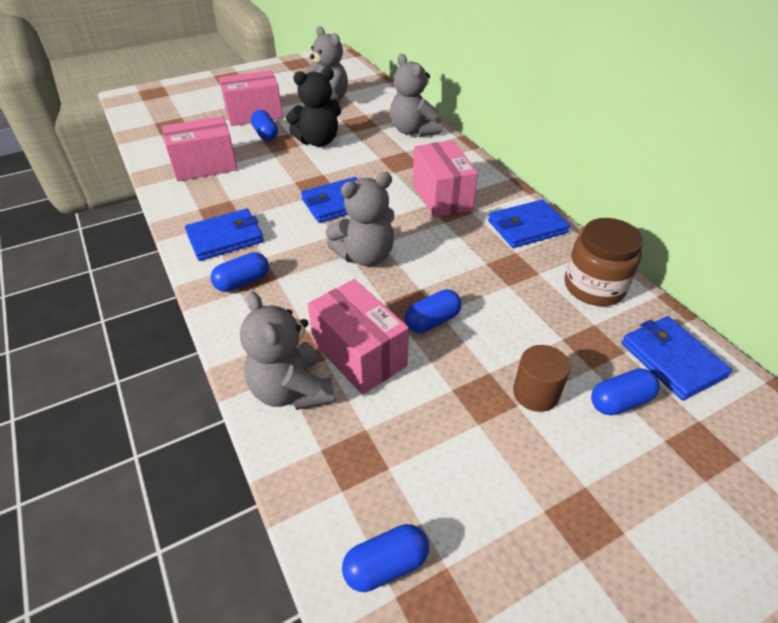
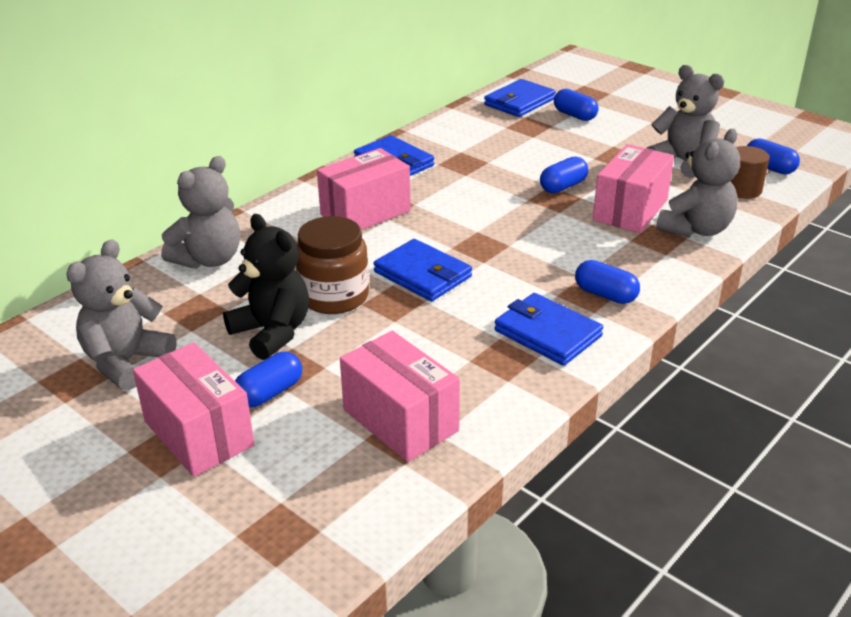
camera: 110 degrees left, 10 degrees down
(365, 256) = (505, 235): grey teddy bear -> grey teddy bear (683, 162)
(432, 321) = (563, 186): blue capsule -> blue capsule turned 75 degrees counterclockwise
(535, 393) = (596, 140): brown cylinder -> brown cylinder (742, 190)
(594, 287) = (461, 129): brown jar -> brown jar (334, 296)

